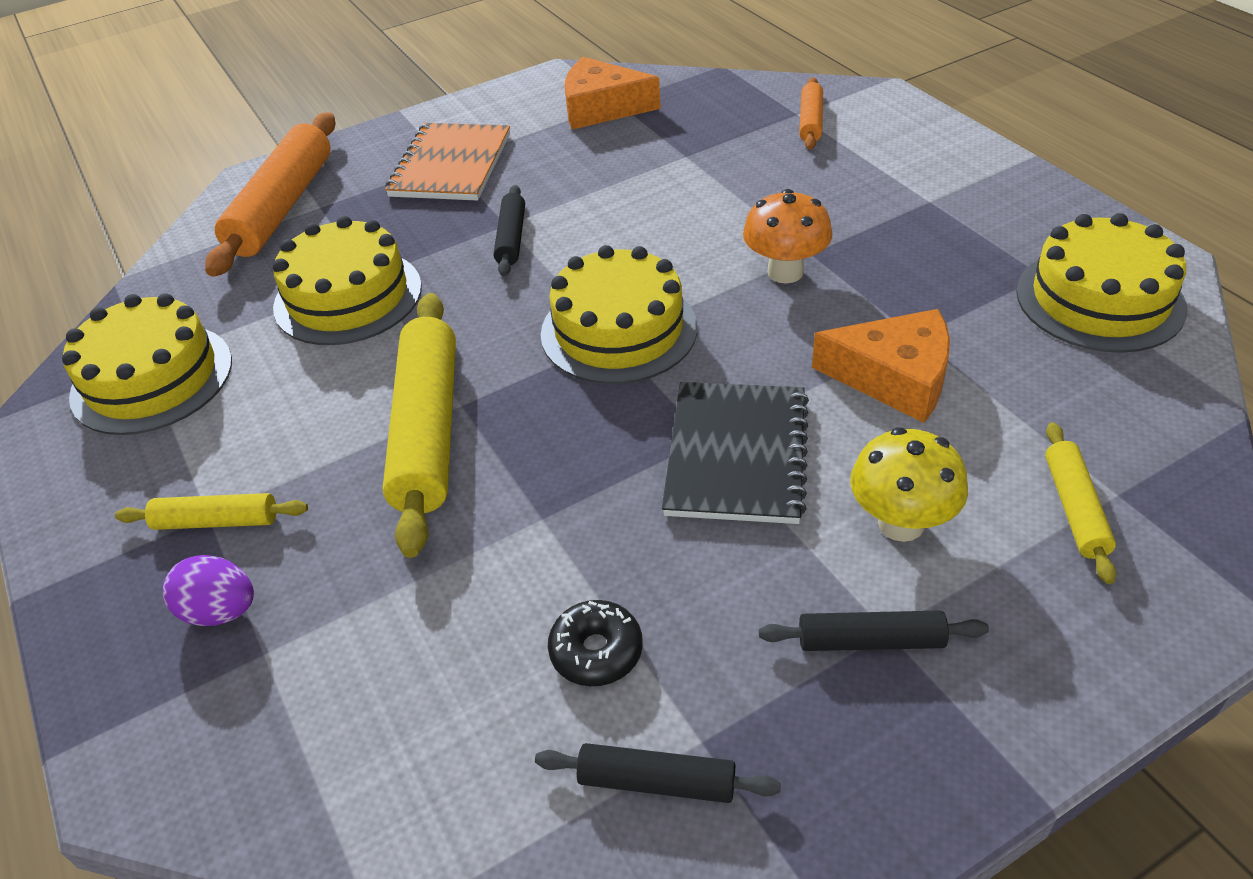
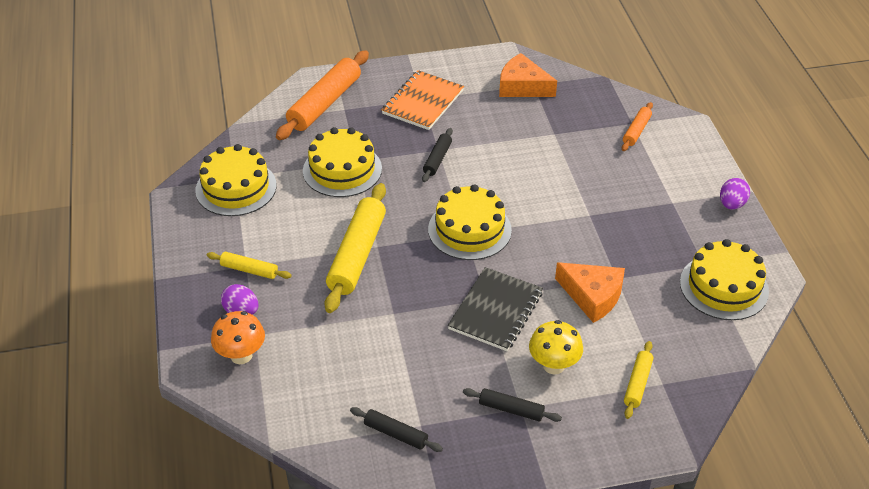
camera: 15 degrees right, 0 degrees up
(596, 651) = (393, 377): black donut -> none
(785, 272) = (570, 222): orange mushroom -> orange mushroom (241, 355)
(1021, 180) = (731, 204): none -> purple egg

